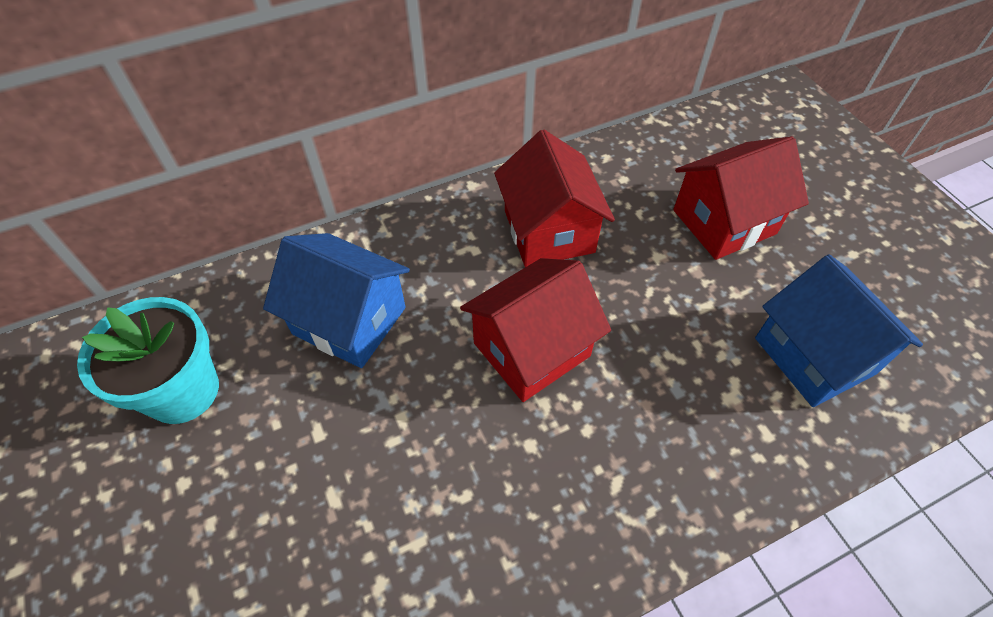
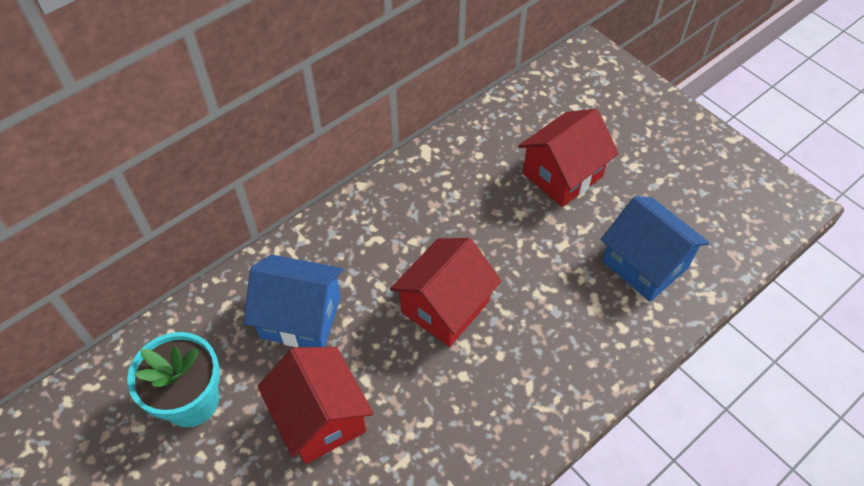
camera: 15 degrees left, 0 degrees up
(549, 231) = (432, 211): red house -> red house (320, 418)

